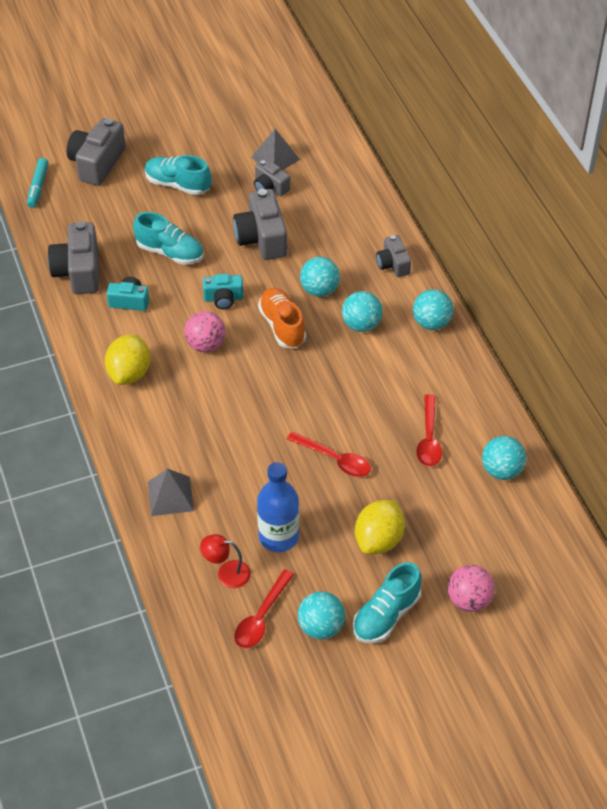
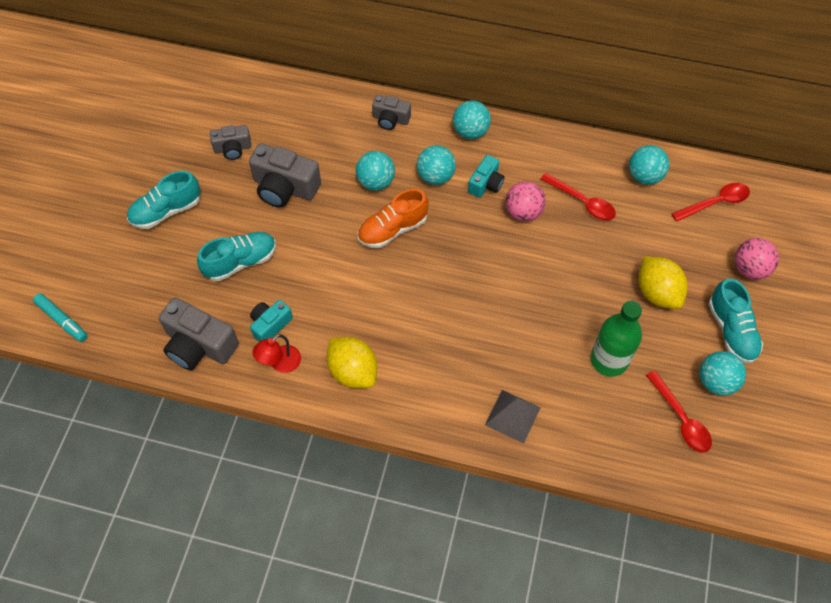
camera: 55 degrees left, 10 degrees up
(97, 163) = (80, 257): grey camera -> none
(206, 345) = (368, 295): pink ball -> pink ball (523, 212)
(223, 298) = (328, 253): turquoise camera -> turquoise camera (486, 184)
(226, 573) = (621, 419): red lamp -> red lamp (280, 363)
(275, 158) = (203, 126): grey pyramid -> none
(278, 537) = (609, 360): blue bottle -> green bottle
(282, 326) = (392, 229): orange shoe -> orange shoe turned 45 degrees counterclockwise
(334, 459) = (558, 275): red spoon -> red spoon (715, 203)

